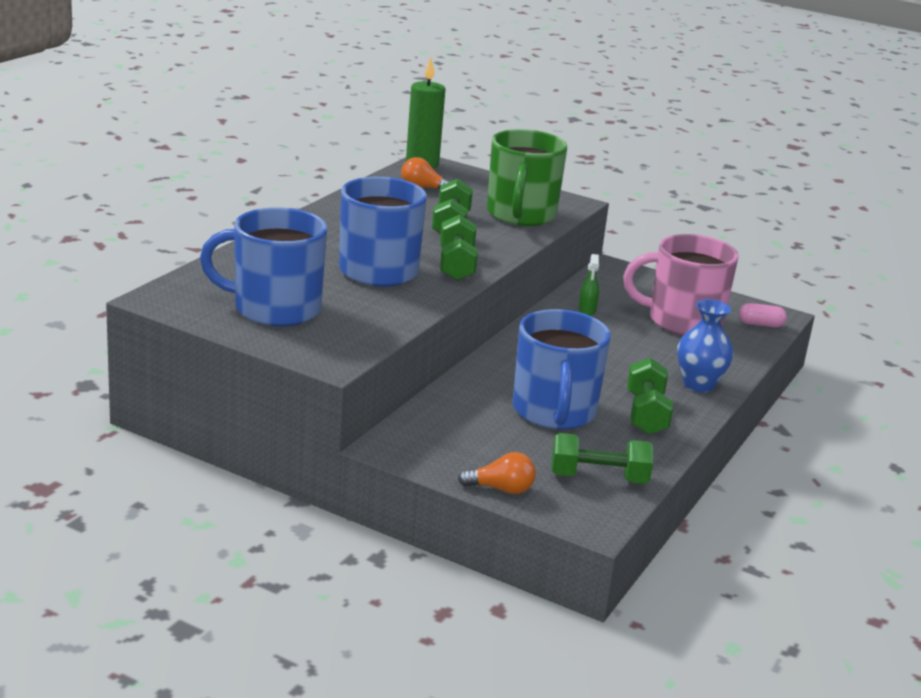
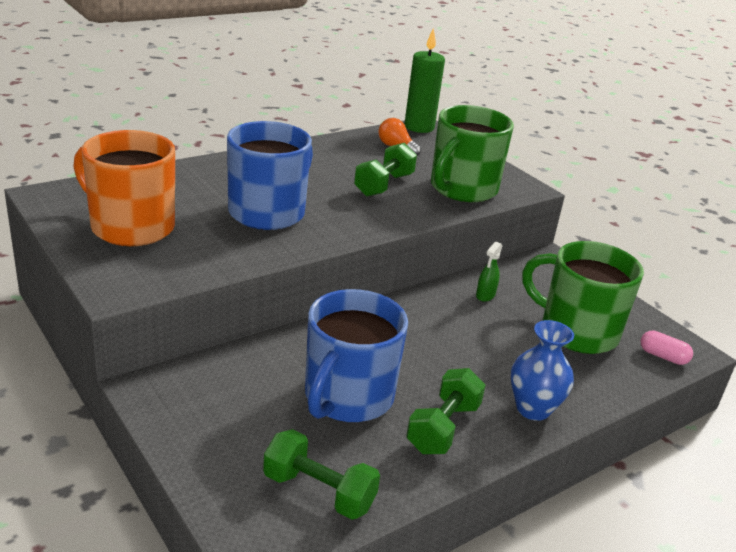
camera: 25 degrees right, 5 degrees up
(274, 309) = (130, 227): blue mug -> orange mug
(456, 265) = (346, 223): green dumbbell -> none
(501, 489) = (203, 472): orange light bulb -> none
(682, 321) = (576, 331): pink mug -> green mug

